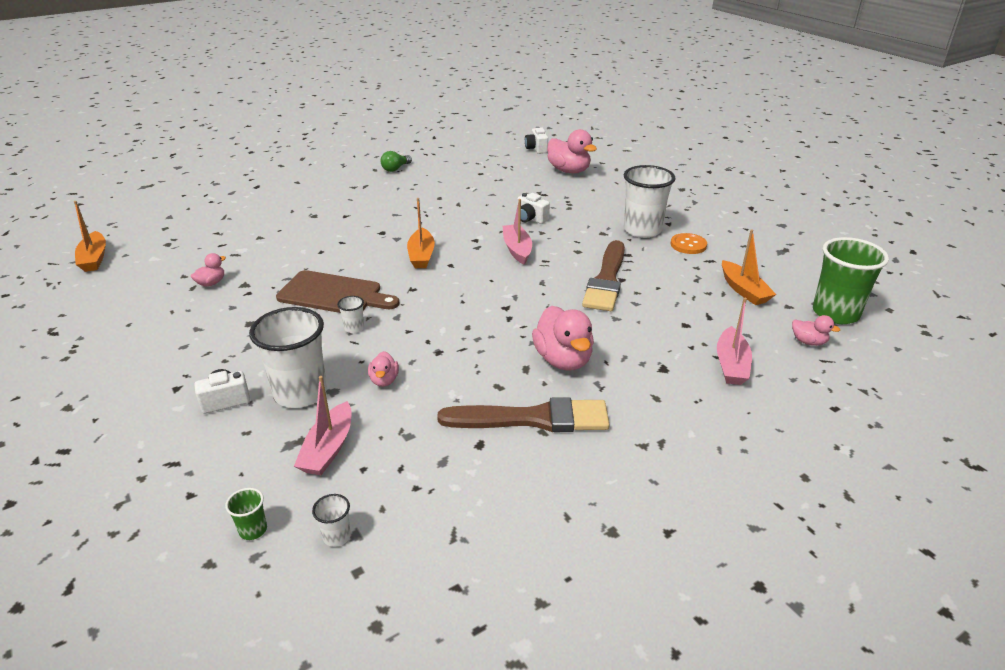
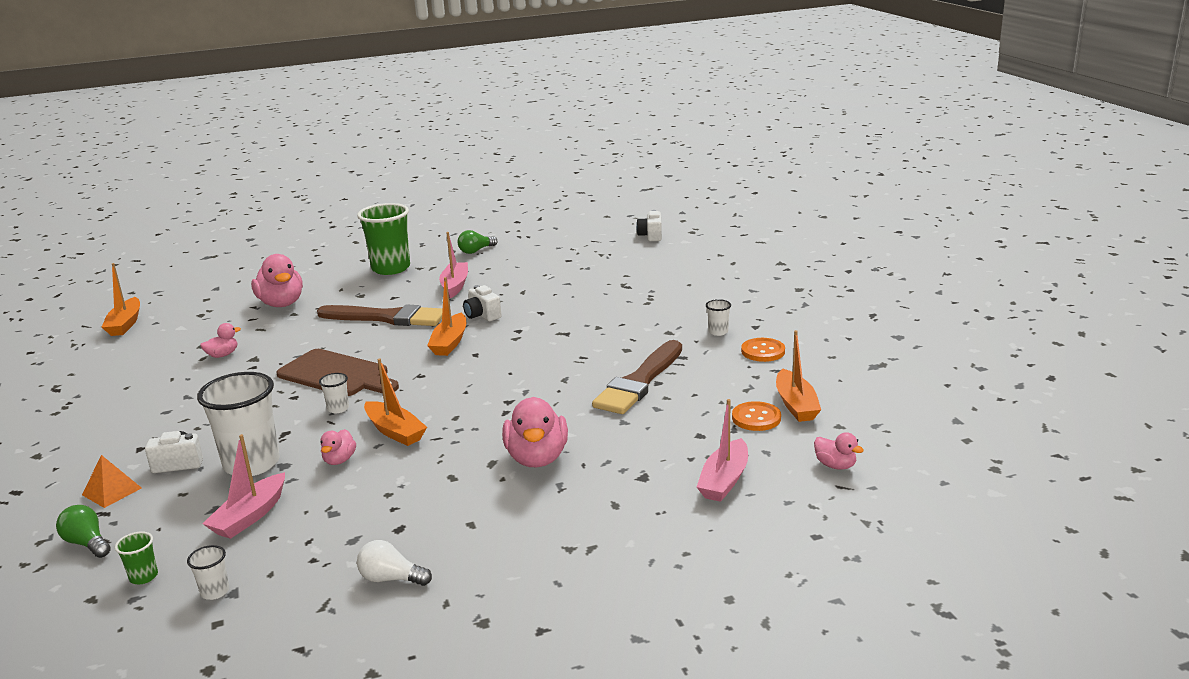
camera: 15 degrees right, 10 degrees down
(170, 438) = (112, 491): none -> orange pyramid
(172, 500) = (87, 543): none -> green light bulb
(420, 346) = (395, 431): none -> orange boat
(502, 498) = (391, 579): none -> white light bulb
(517, 249) = (558, 343): pink boat -> pink boat (455, 286)
(531, 219) = (594, 312): white camera -> white camera (482, 315)
(533, 418) = (468, 511): brown brush -> brown brush (387, 318)
(569, 171) = (674, 262): pink duck -> pink duck (281, 304)
(642, 230) = (718, 332): white cup -> white cup, size x0.43
(720, 305) = (756, 418): none -> orange button
(835, 313) = (893, 438): green cup -> green cup (391, 268)

